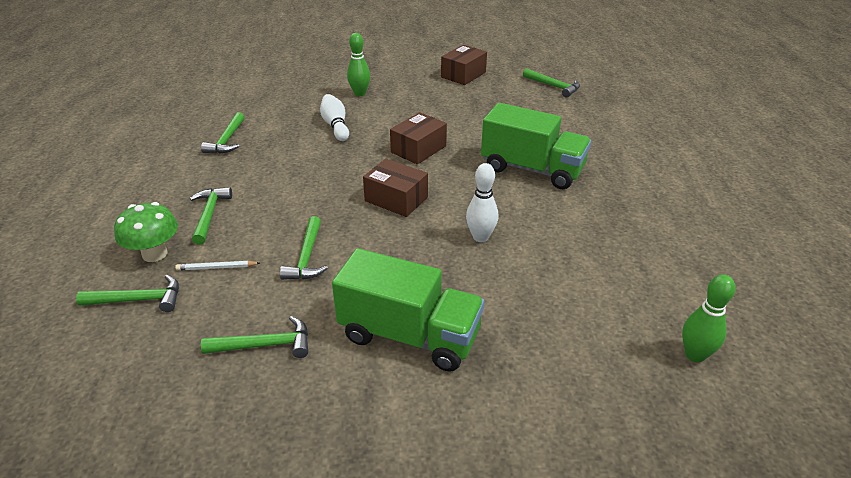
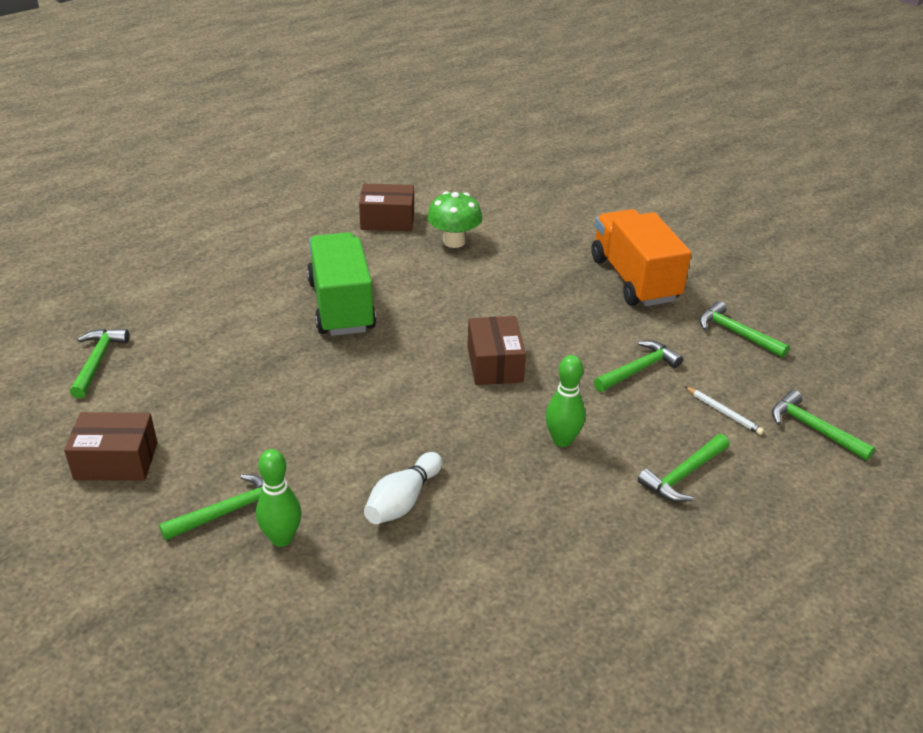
camera: 130 degrees left, 0 degrees up
(155, 254) = (772, 466): green mushroom -> green mushroom (454, 241)
(227, 140) = (556, 586): green hammer -> green hammer (228, 512)
(409, 335) = (634, 279): green truck -> orange truck
(418, 149) = (383, 397): brown box -> brown box (387, 220)
(480, 237) = (488, 293): white bowling pin -> none
(694, 355) = (498, 181): green bowling pin -> green bowling pin (562, 440)

